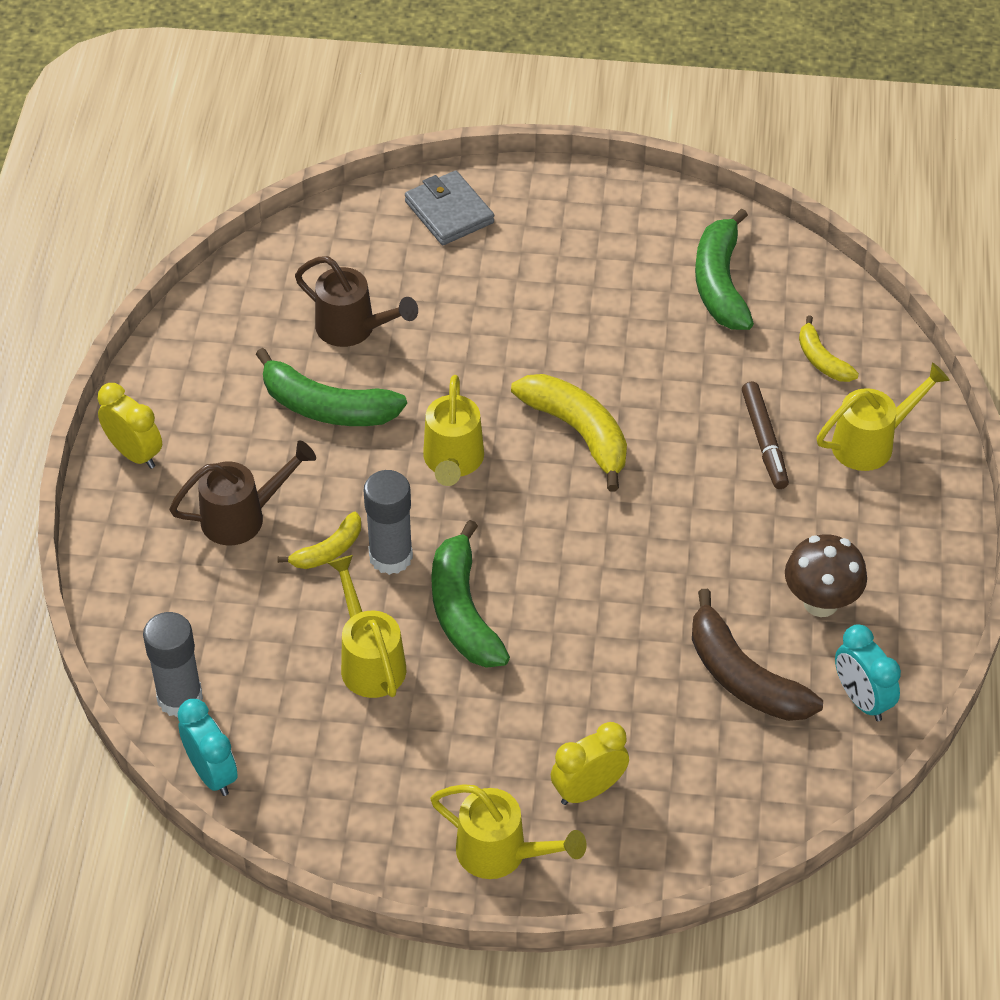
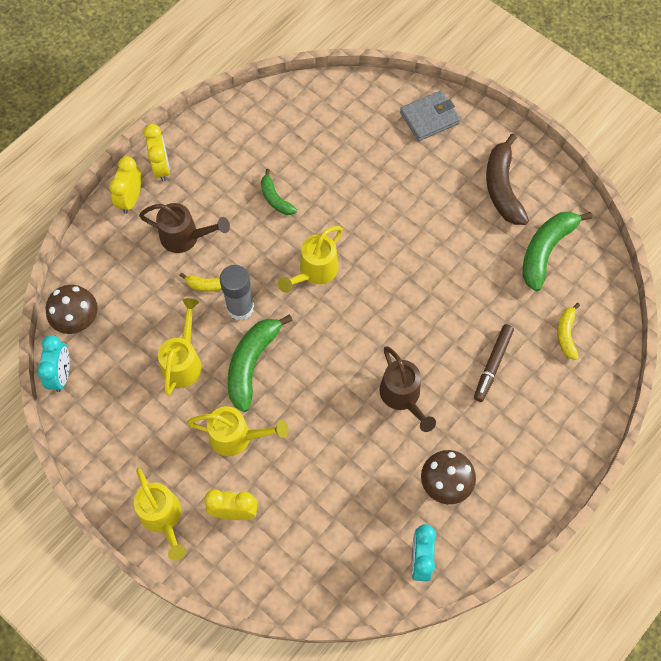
camera: 35 degrees right, 15 degrees up
(124, 513) = (131, 199): none -> yellow clock
(180, 698) = (78, 322): grey glue stick -> brown mushroom
(326, 407) = (275, 198): green banana -> green banana, size x0.56
(353, 328) = (324, 159): brown watering can -> brown watering can (402, 396)
(449, 212) = (429, 118): grey wallet -> grey wallet turned 60 degrees clockwise
(578, 432) = (394, 295): yellow banana -> none
(743, 677) = (367, 501): brown banana -> brown banana (502, 188)
(871, 443) = (553, 404): yellow watering can -> yellow watering can (236, 437)

